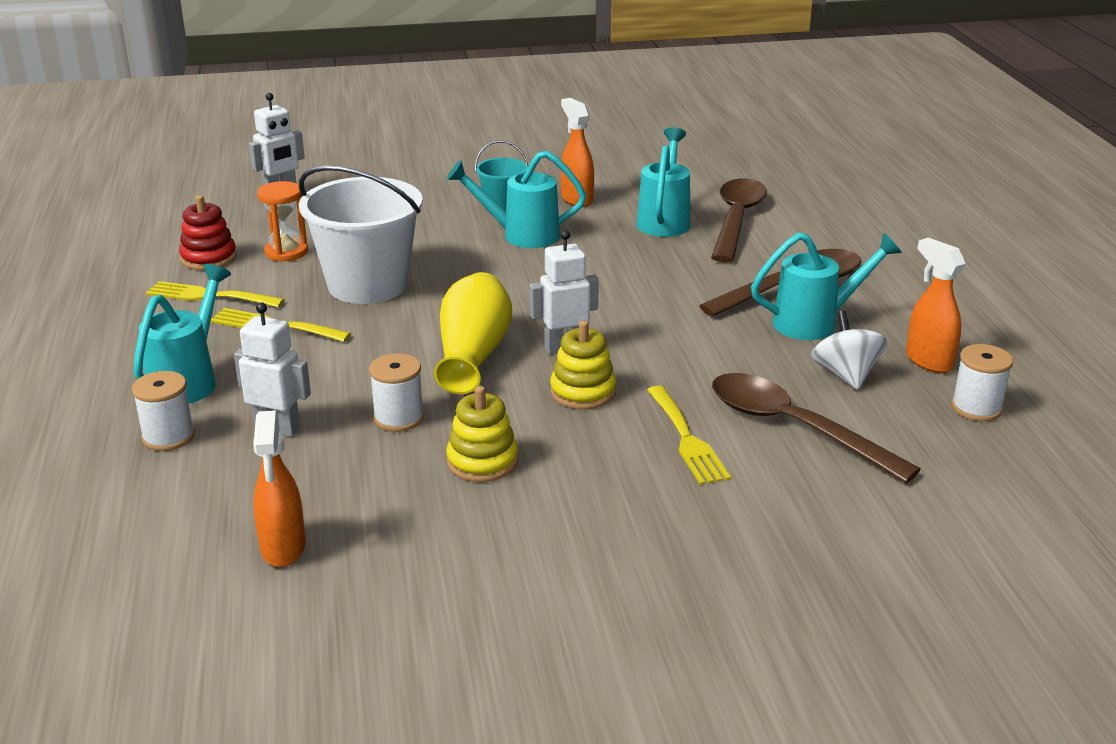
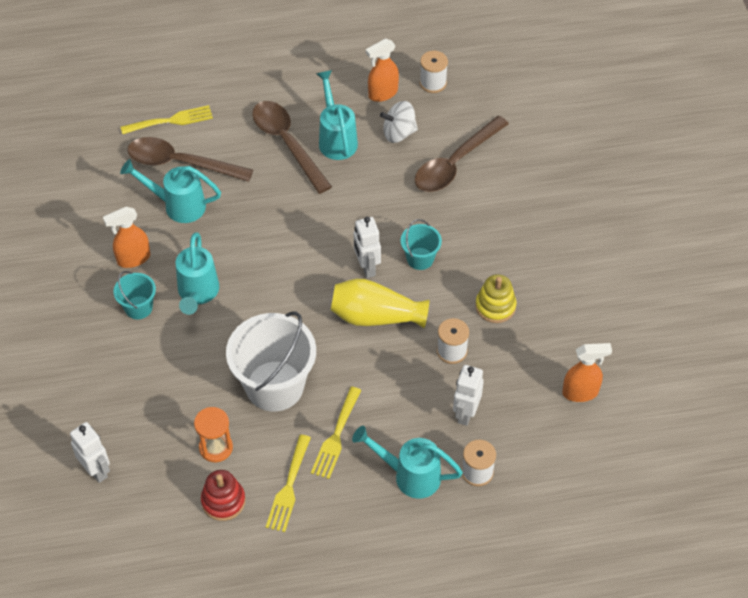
camera: 90 degrees left, 25 degrees up
(583, 392) = (420, 258): yellow stacking toy -> turquoise bucket
(687, 439) = (468, 211): yellow fork -> yellow fork (171, 120)

